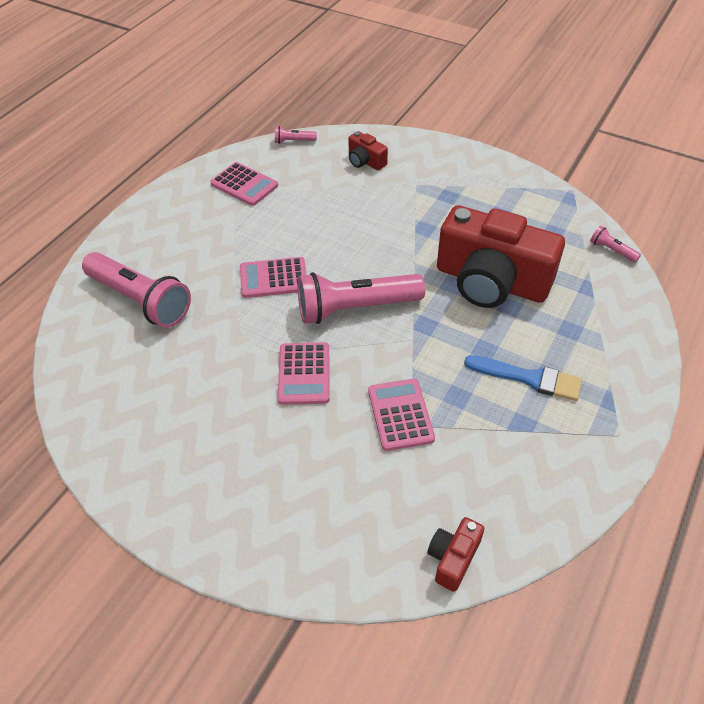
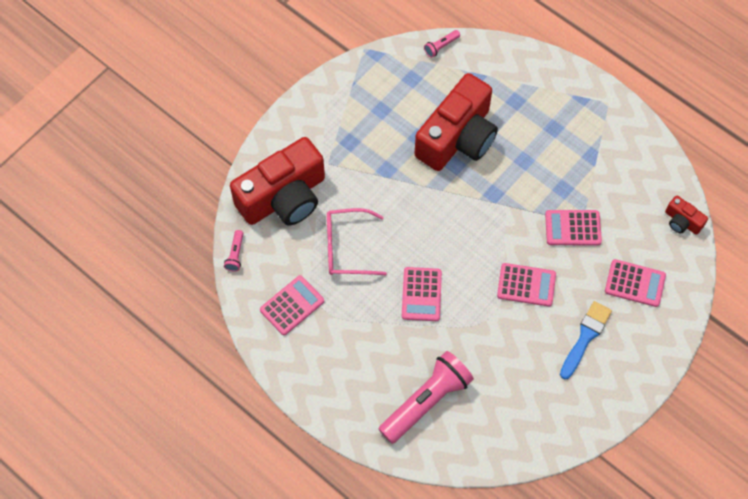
camera: 80 degrees left, 15 degrees up
(319, 212) = (346, 247): none -> pink glasses
(331, 501) = (635, 283): none -> pink calculator
(355, 308) = (467, 239): pink flashlight -> none
(365, 161) = (284, 197): red camera -> red camera, size x2.35
(528, 378) = (554, 140): blue brush -> blue brush (585, 337)

